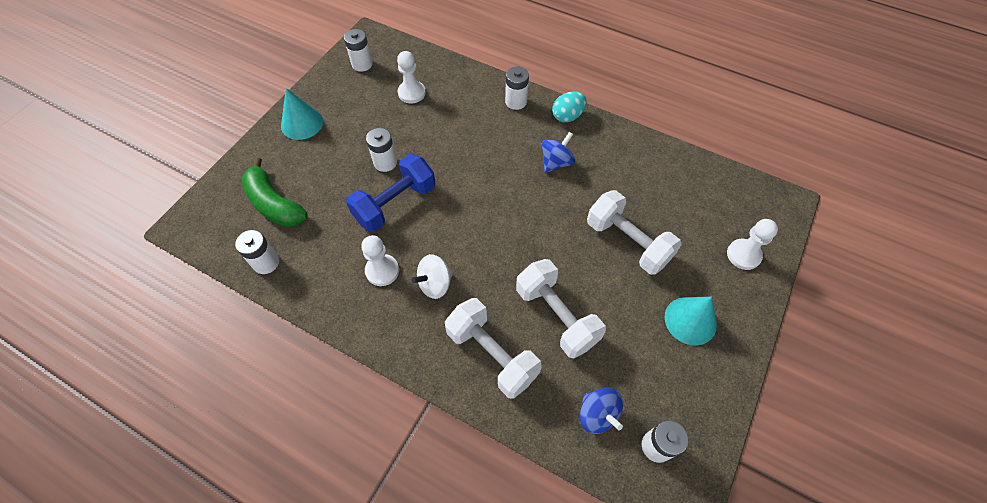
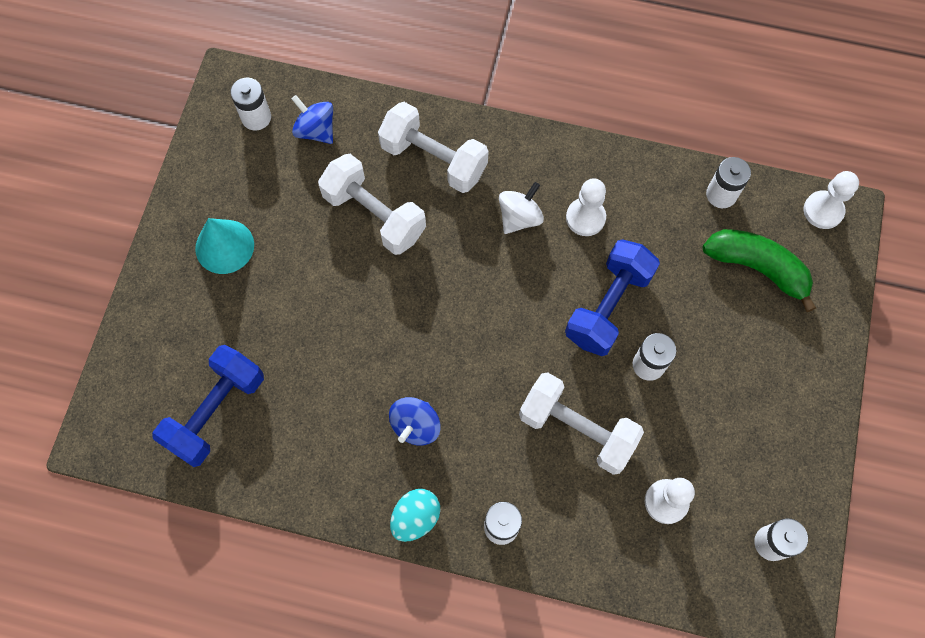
camera: 165 degrees right, 10 degrees up
(302, 123) = (796, 400): turquoise cone -> none
(627, 242) = (304, 326): white dumbbell -> white dumbbell (577, 429)
(697, 200) = (216, 412): none -> blue dumbbell
(743, 255) = (159, 344): white pawn -> white pawn (823, 211)

